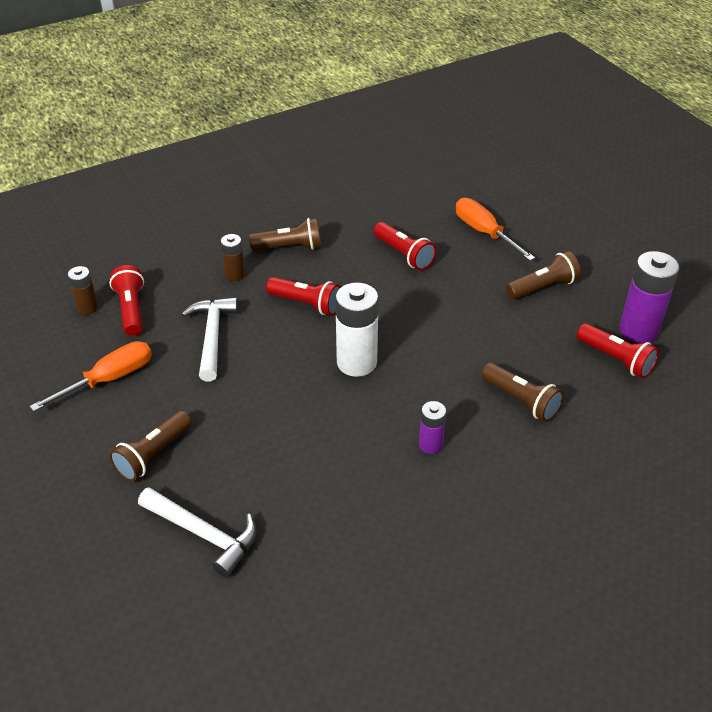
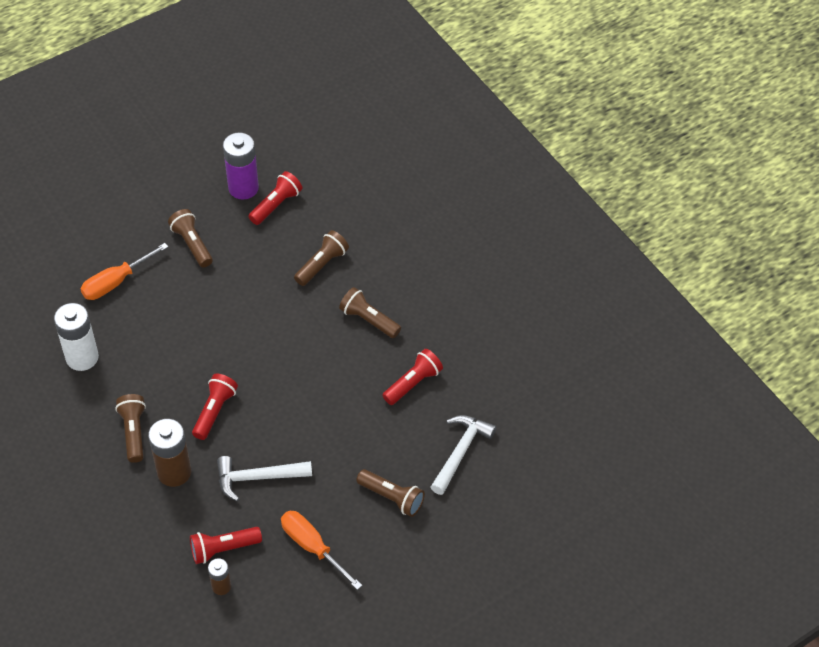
camera: 95 degrees left, 10 degrees up
(235, 275) = (174, 472): brown battery -> brown battery, size x1.83
(356, 362) = (286, 370): white battery -> white battery (82, 357)
(404, 254) = (147, 342): red flashlight -> red flashlight (413, 383)
(430, 445) = (369, 320): purple battery -> brown flashlight

